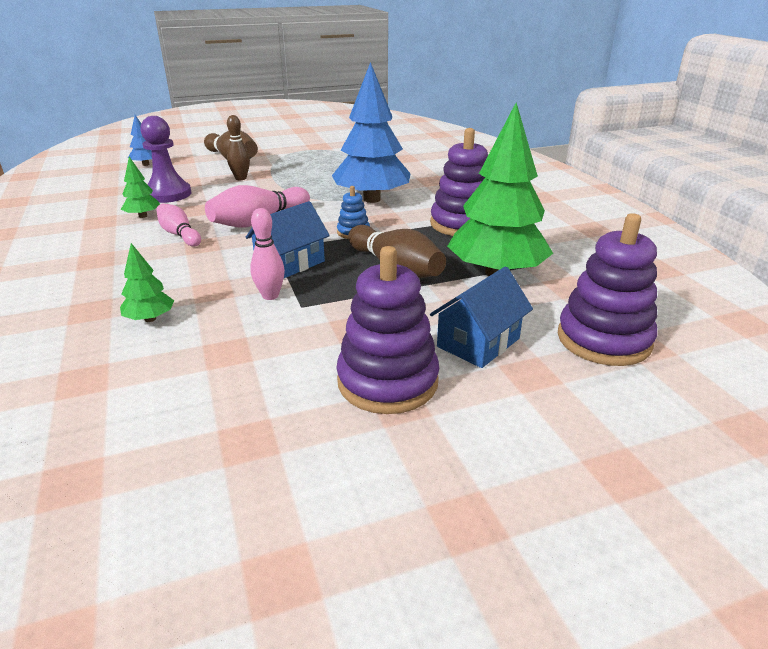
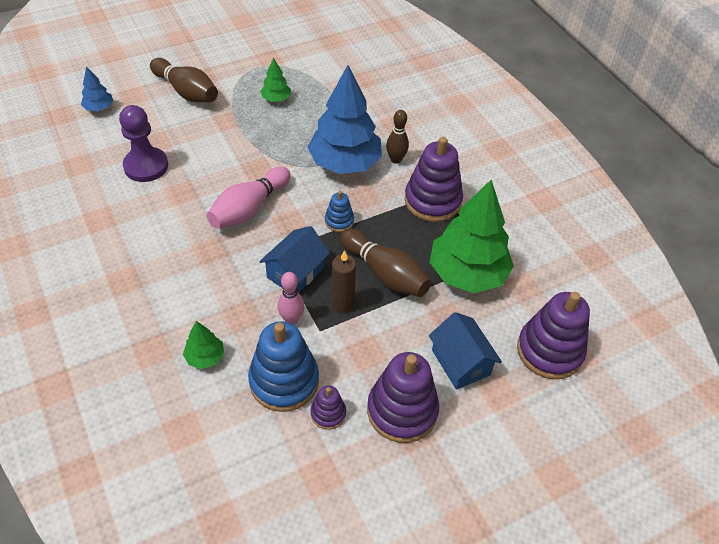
camera: 10 degrees left, 20 degrees up
(143, 216) = (137, 207): green tree -> green tree (276, 99)
(179, 234) = (183, 236): pink bowling pin -> none
(238, 344) = (284, 381): none -> blue stacking toy
(241, 178) = (208, 131): brown bowling pin -> brown bowling pin (396, 159)
(283, 377) = (328, 413): none -> purple stacking toy
(336, 288) = (342, 304): none -> brown candle
(478, 342) = (460, 362): blue house -> blue house turned 60 degrees counterclockwise

